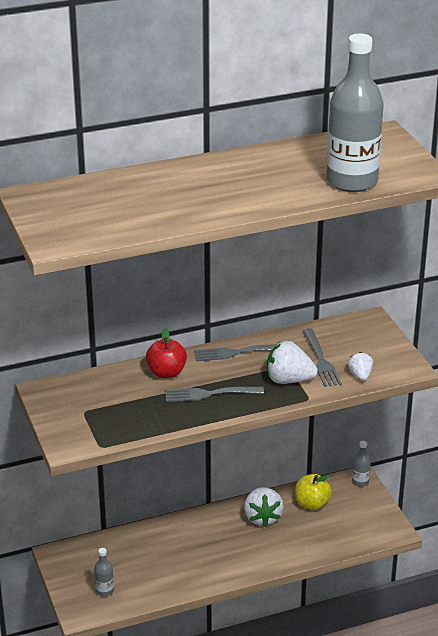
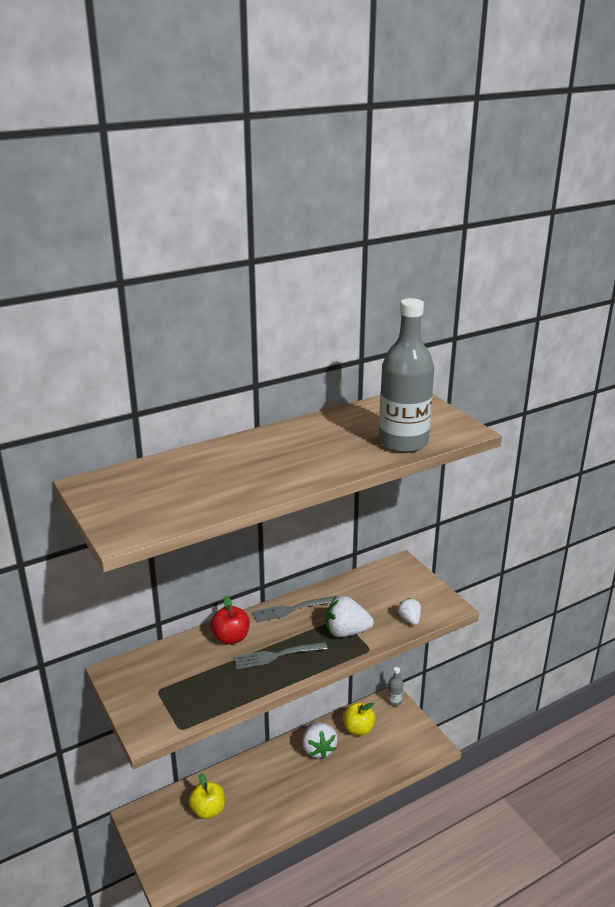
camera: 10 degrees left, 5 degrees down
(104, 590) = (186, 851): grey bottle -> none
(133, 558) = (208, 810): none -> yellow apple
(321, 360) = (370, 608): grey fork -> none

